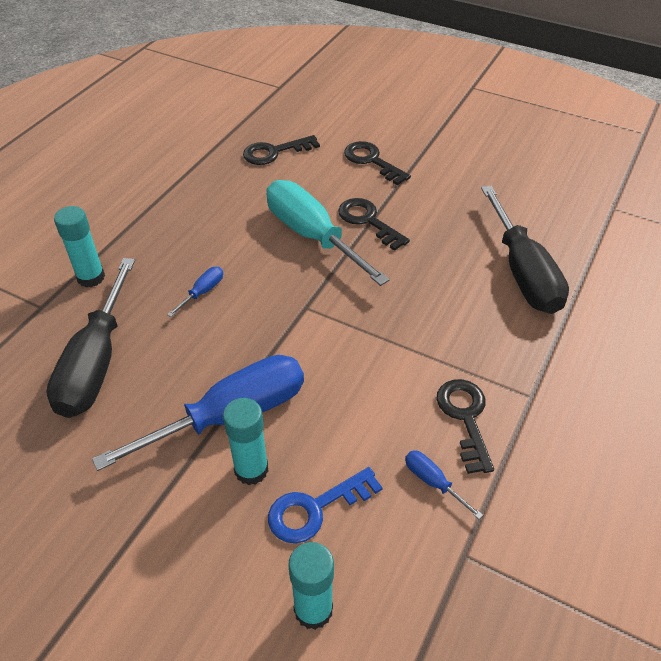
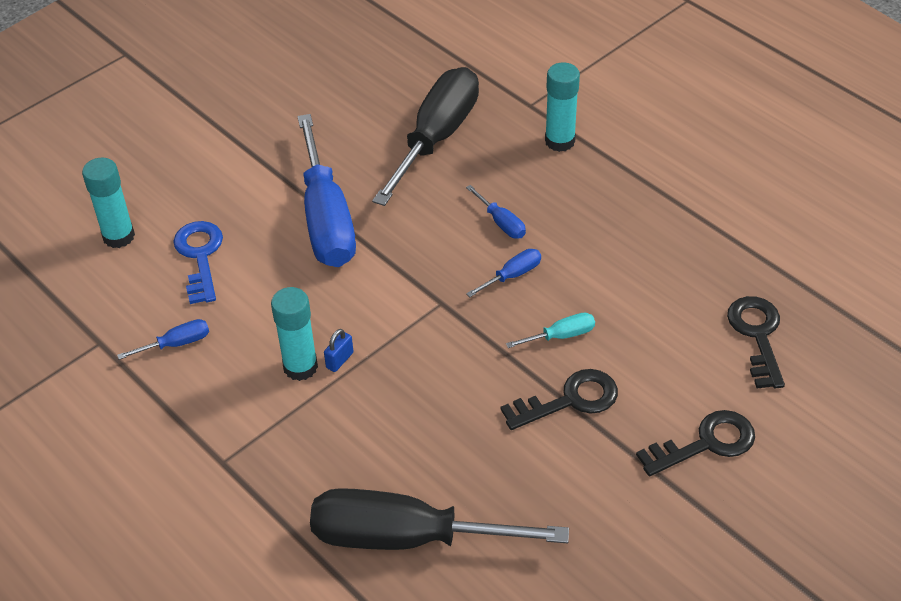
camera: 110 degrees right, 0 degrees up
(96, 362) = (437, 137): black screwdriver -> black screwdriver turned 90 degrees clockwise
(251, 470) = (261, 223): turquoise glue stick -> turquoise glue stick (300, 367)
(261, 273) = (512, 275): none -> blue screwdriver
(312, 236) = (561, 336): turquoise screwdriver -> turquoise screwdriver, size x0.41
(393, 353) = (339, 360): none -> blue padlock
(465, 418) = (228, 393): black key -> none

